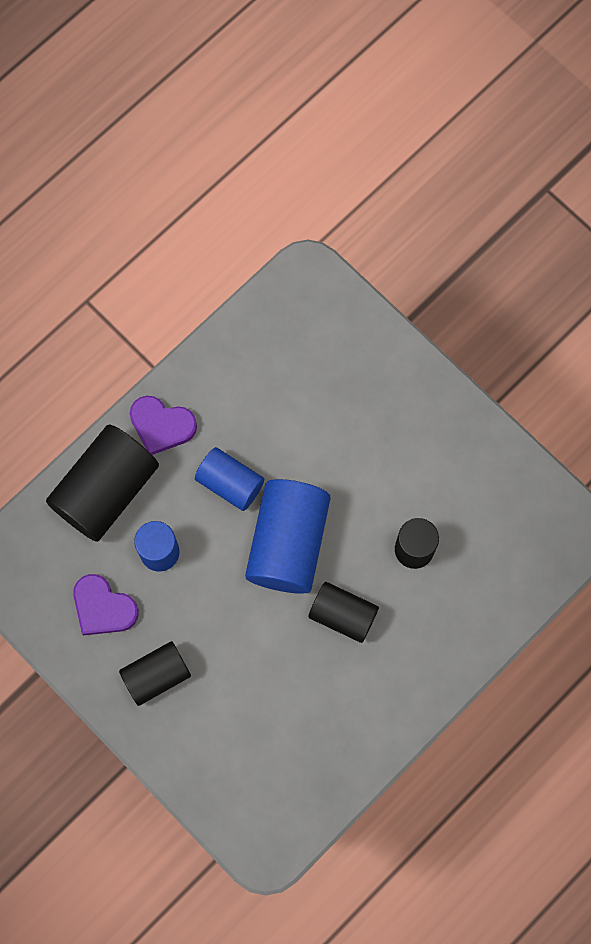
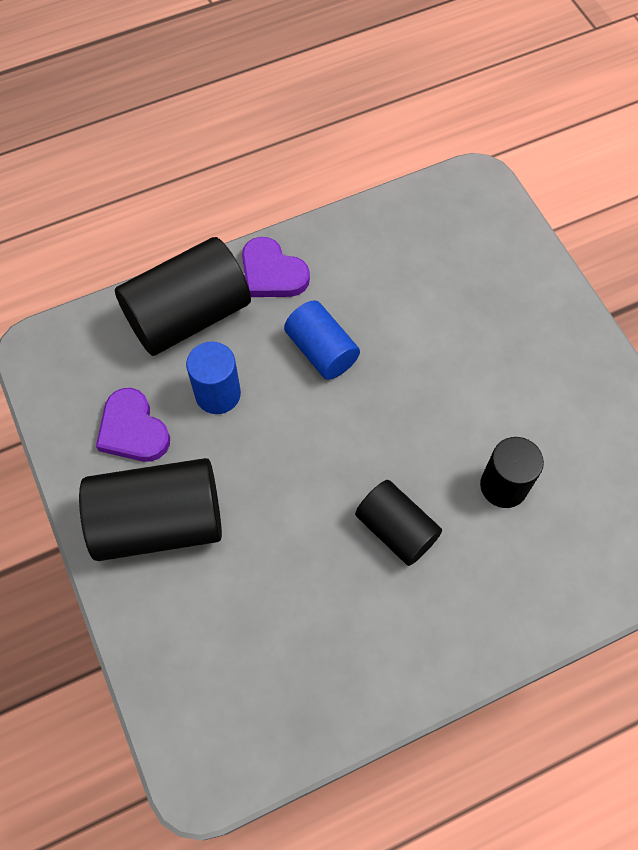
camera: 20 degrees right, 10 degrees down
(156, 675) = (159, 522): black cylinder -> black cylinder, size x1.67
(288, 543) = (361, 431): blue cylinder -> none

